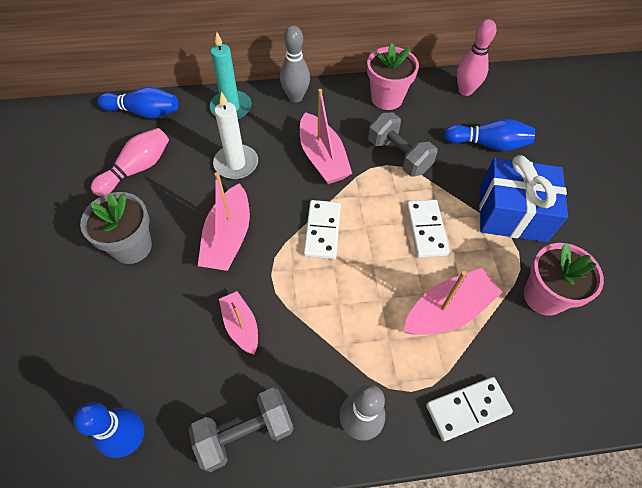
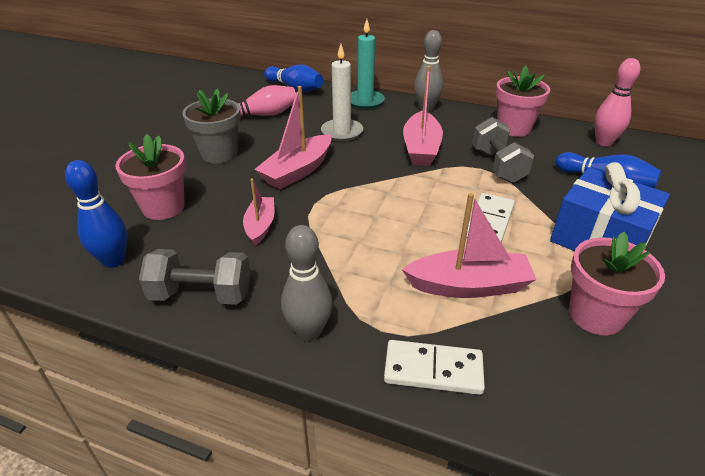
camera: 30 degrees right, 20 degrees down
(128, 347) = (163, 207): none -> pink flower pot
(322, 231) = (383, 191): white domino -> none

